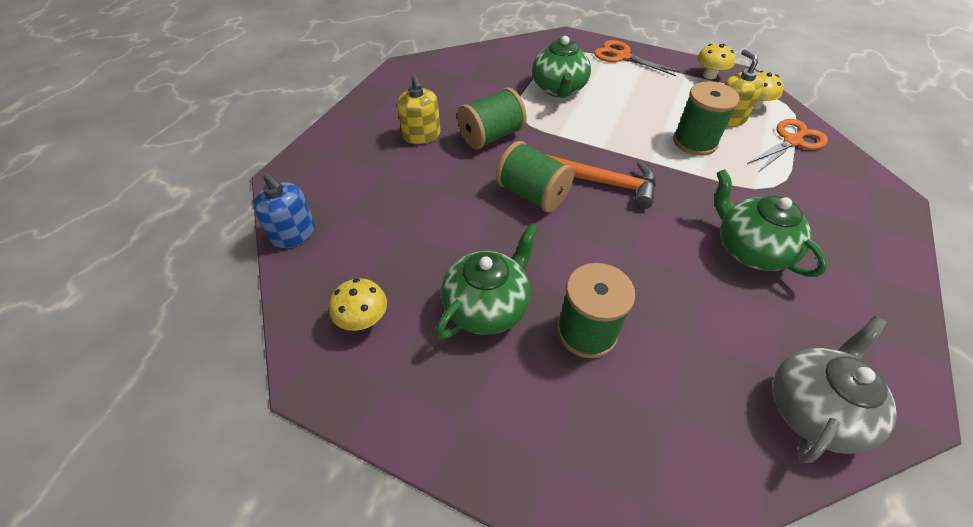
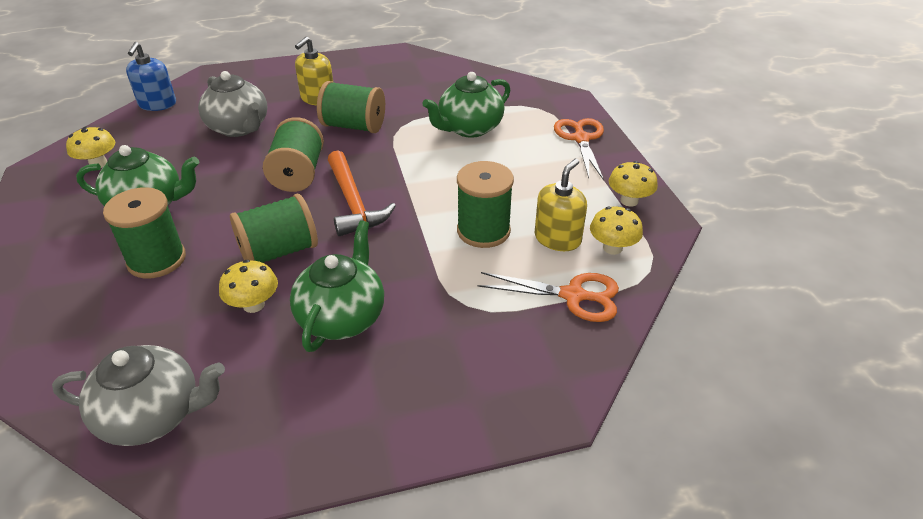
camera: 50 degrees right, 10 degrees down
(413, 197) = (239, 128): none -> grey teapot
(638, 249) = (279, 252): none -> green spool
(701, 292) = (253, 305): none -> yellow mushroom

